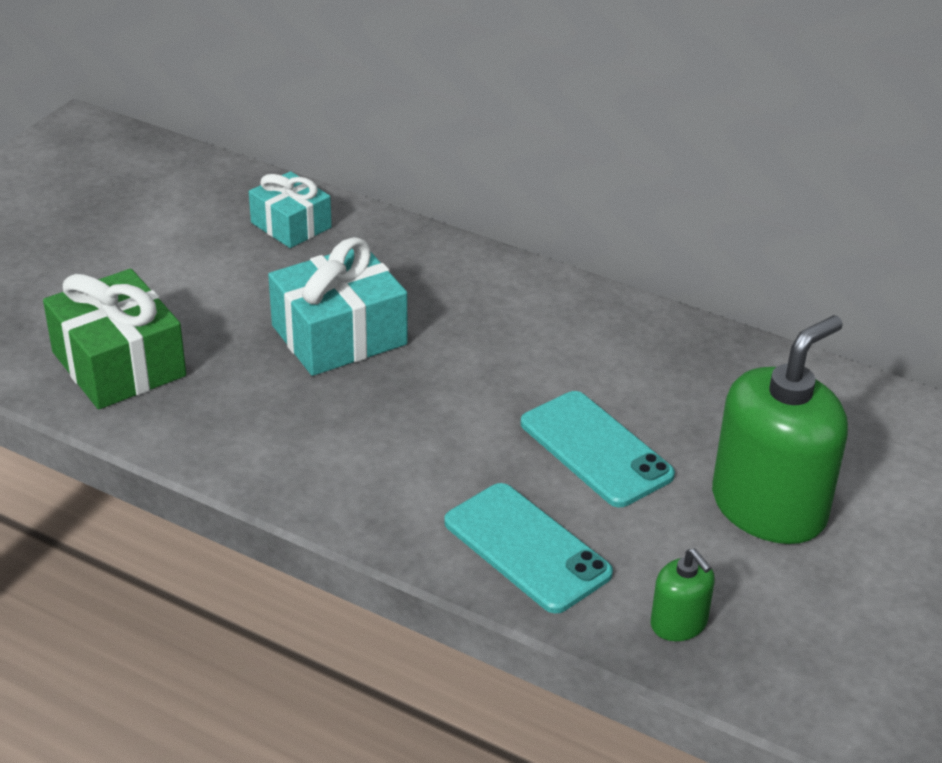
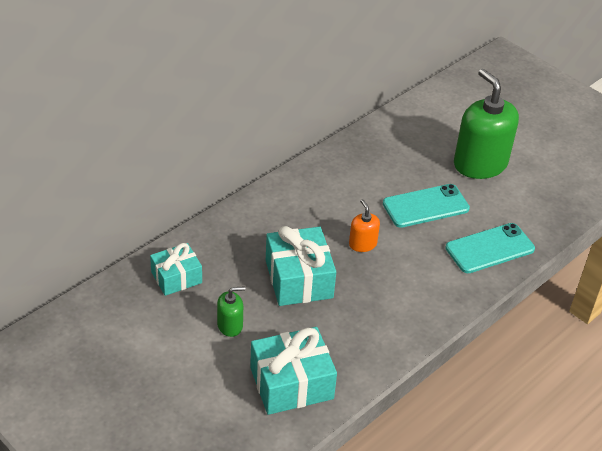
camera: 75 degrees left, 5 degrees up
(119, 364) = (291, 383): green gift -> turquoise gift
(454, 388) = (362, 244): none -> orange soap dispenser
(679, 623) = (547, 214): green soap dispenser -> green soap dispenser (230, 325)

